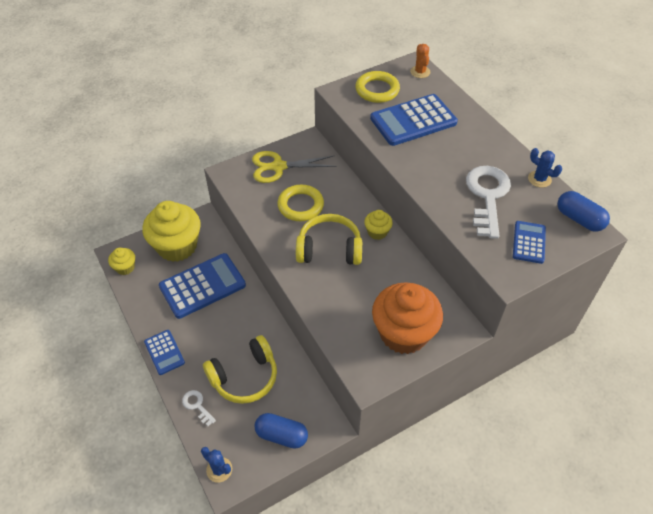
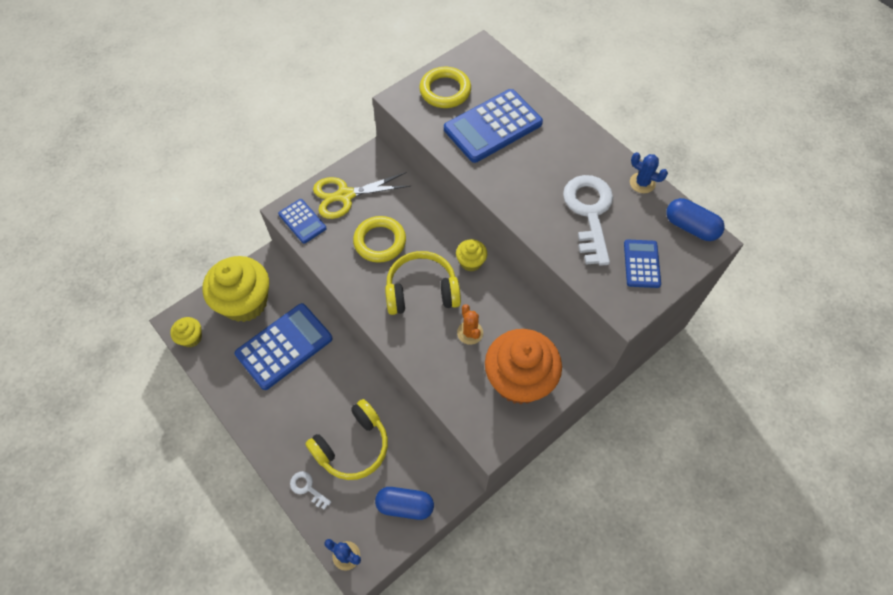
camera: 10 degrees left, 10 degrees up
(164, 352) = (258, 432): blue calculator -> blue calculator (302, 221)
(420, 72) = (490, 60): orange cactus -> orange cactus (470, 333)

